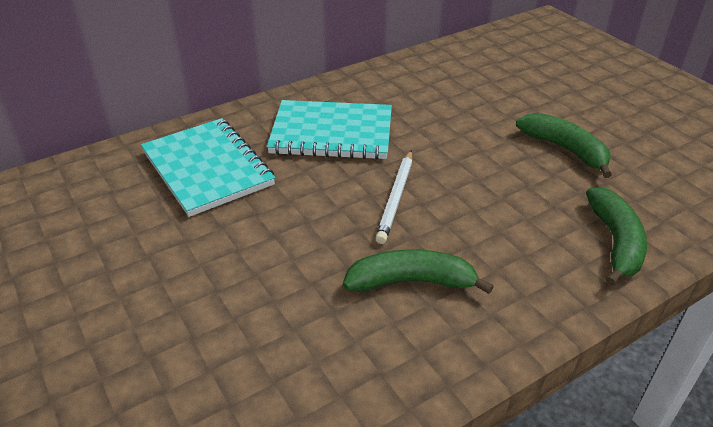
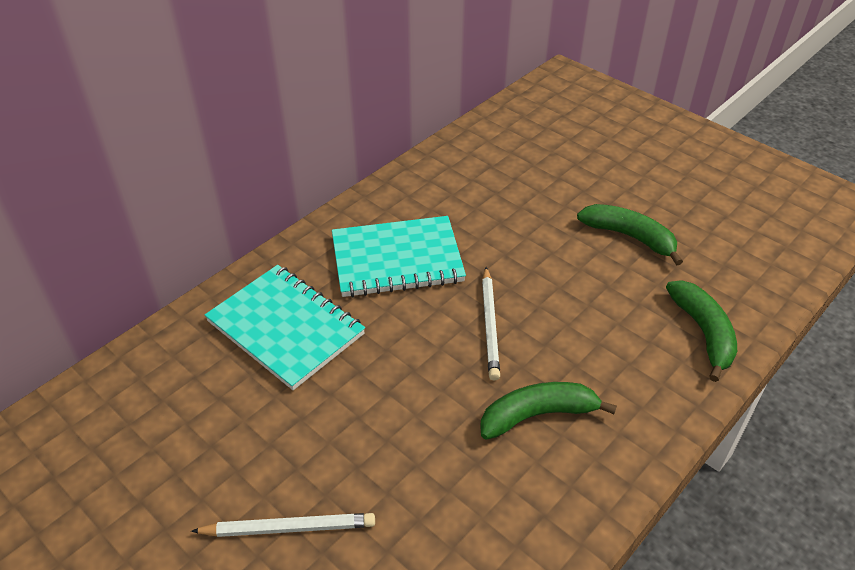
camera: 15 degrees left, 5 degrees up
(128, 328) = (289, 528): none -> white pencil

